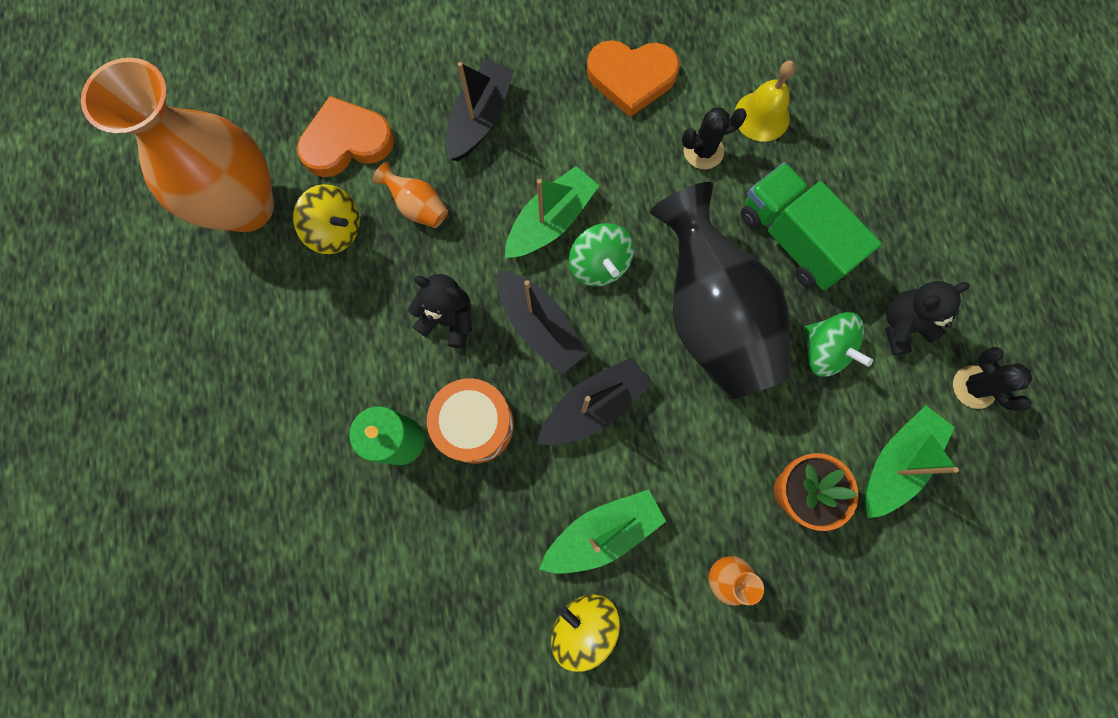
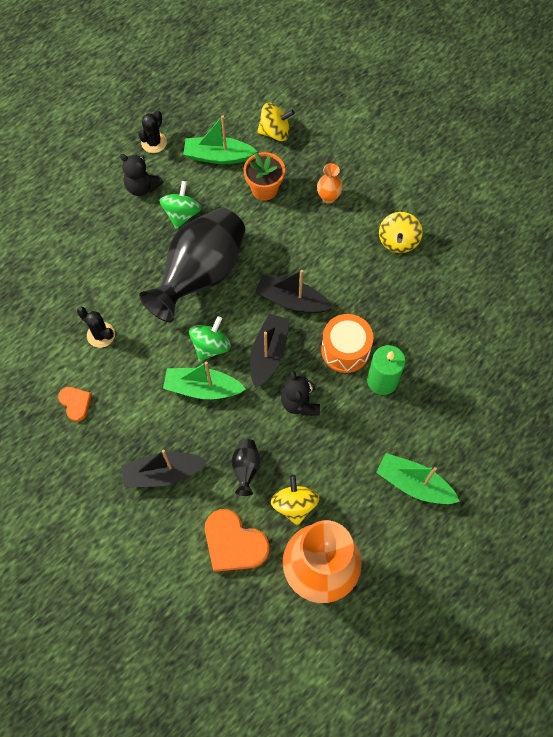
camera: 125 degrees left, 10 degrees down
(418, 206) = (246, 468): orange vase -> black vase
(602, 532) = (350, 258): green boat -> green boat (414, 484)
(631, 78) = (75, 403): orange heart -> orange heart, size x0.56
(761, 116) = (56, 317): yellow bell -> none
(792, 239) = (126, 260): green truck -> none
(892, 578) = (275, 132): none -> yellow spinning top

